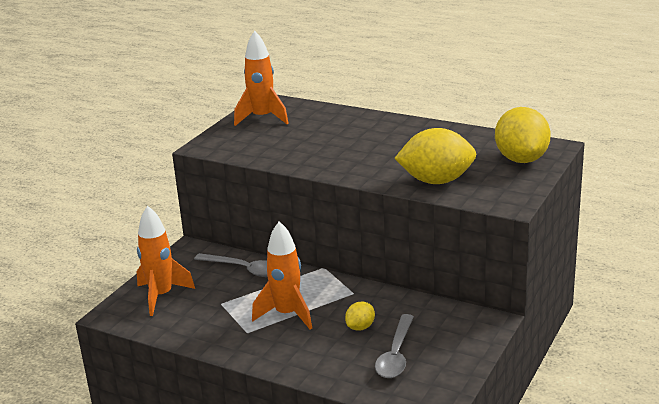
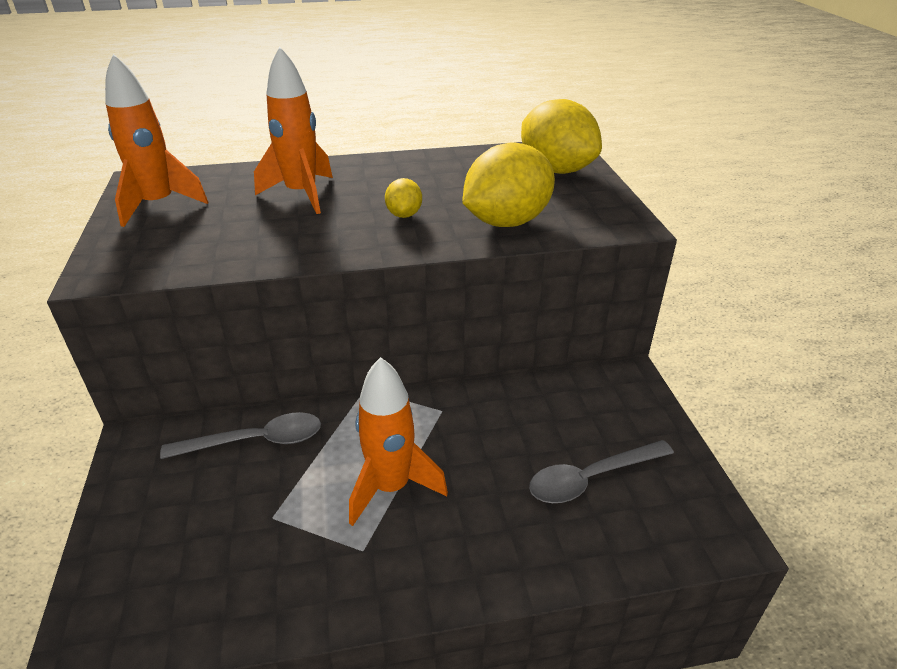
camera: 40 degrees left, 10 degrees up
(161, 296) = (156, 554): orange rocket -> orange rocket (302, 194)
(360, 327) = (505, 458): yellow lemon -> yellow lemon (404, 214)
(395, 354) = (591, 478): grey spoon -> grey spoon turned 90 degrees clockwise

